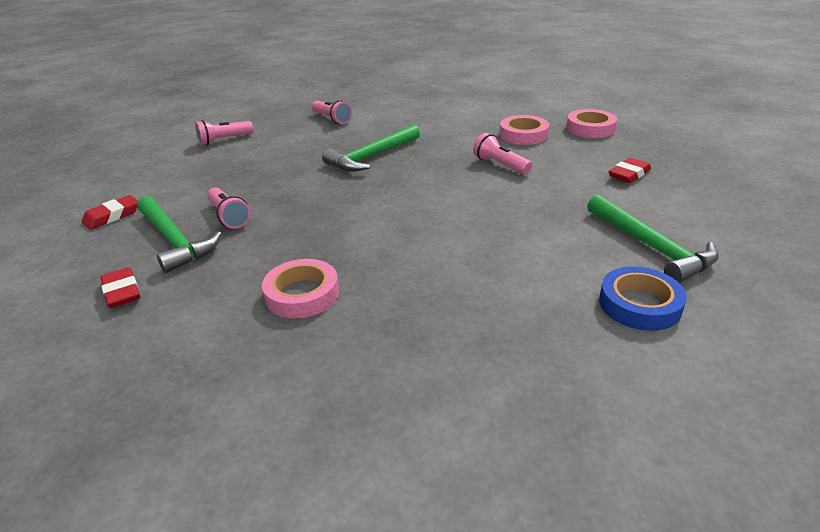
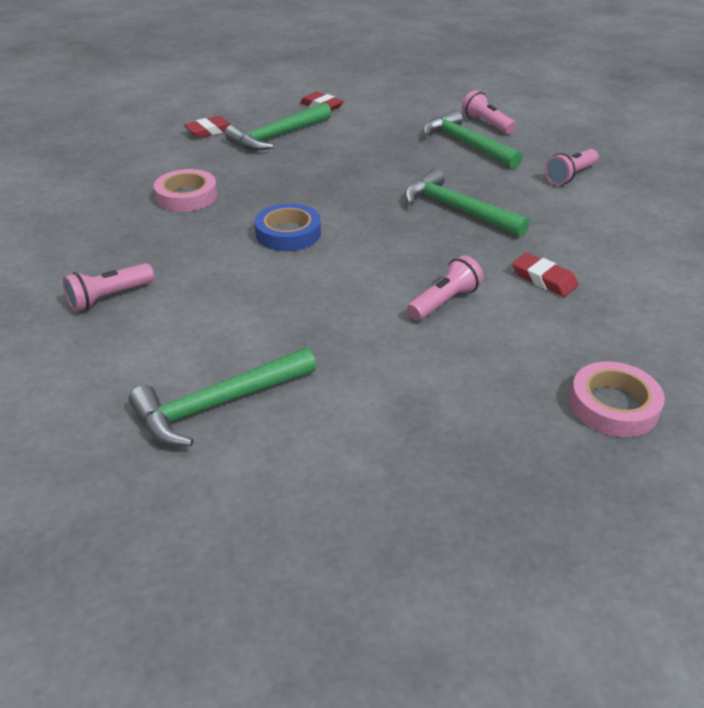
camera: 85 degrees right, 5 degrees up
(229, 216) = (316, 151): pink flashlight -> pink flashlight (109, 297)
(259, 149) = (466, 144): none -> green hammer
(523, 135) = (561, 328): pink tape -> none
(629, 174) = (425, 421): red eraser -> red eraser (544, 279)
(639, 304) = (113, 375): blue tape -> blue tape (288, 233)

